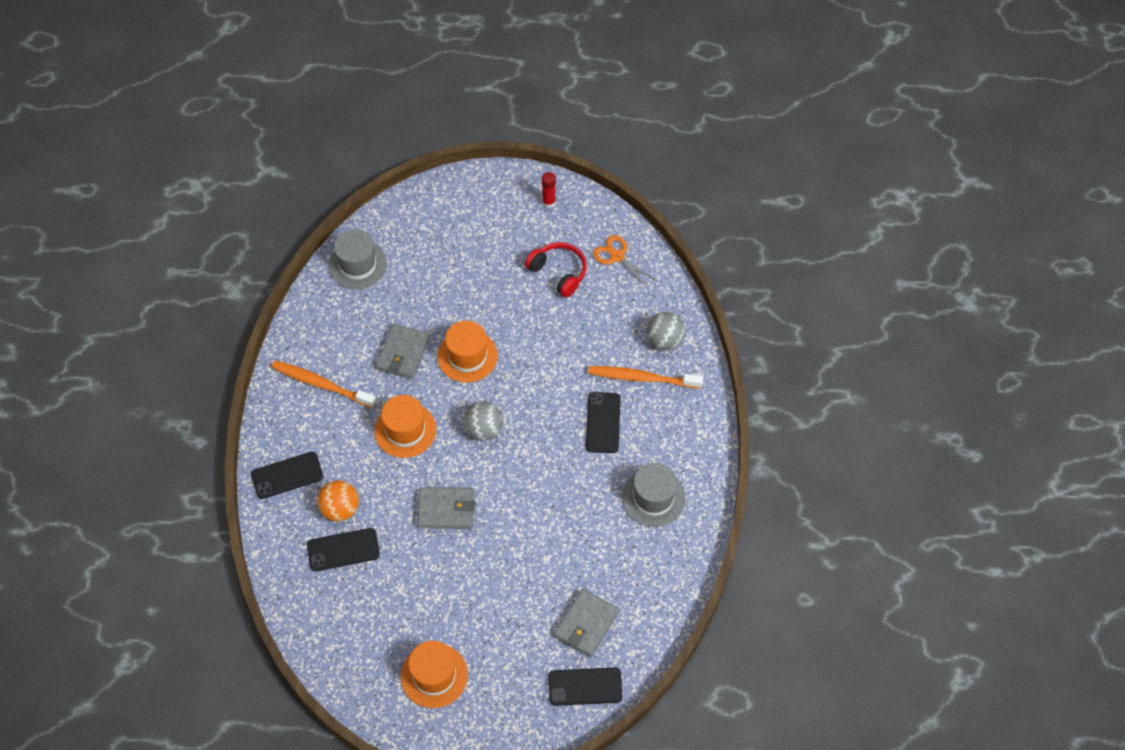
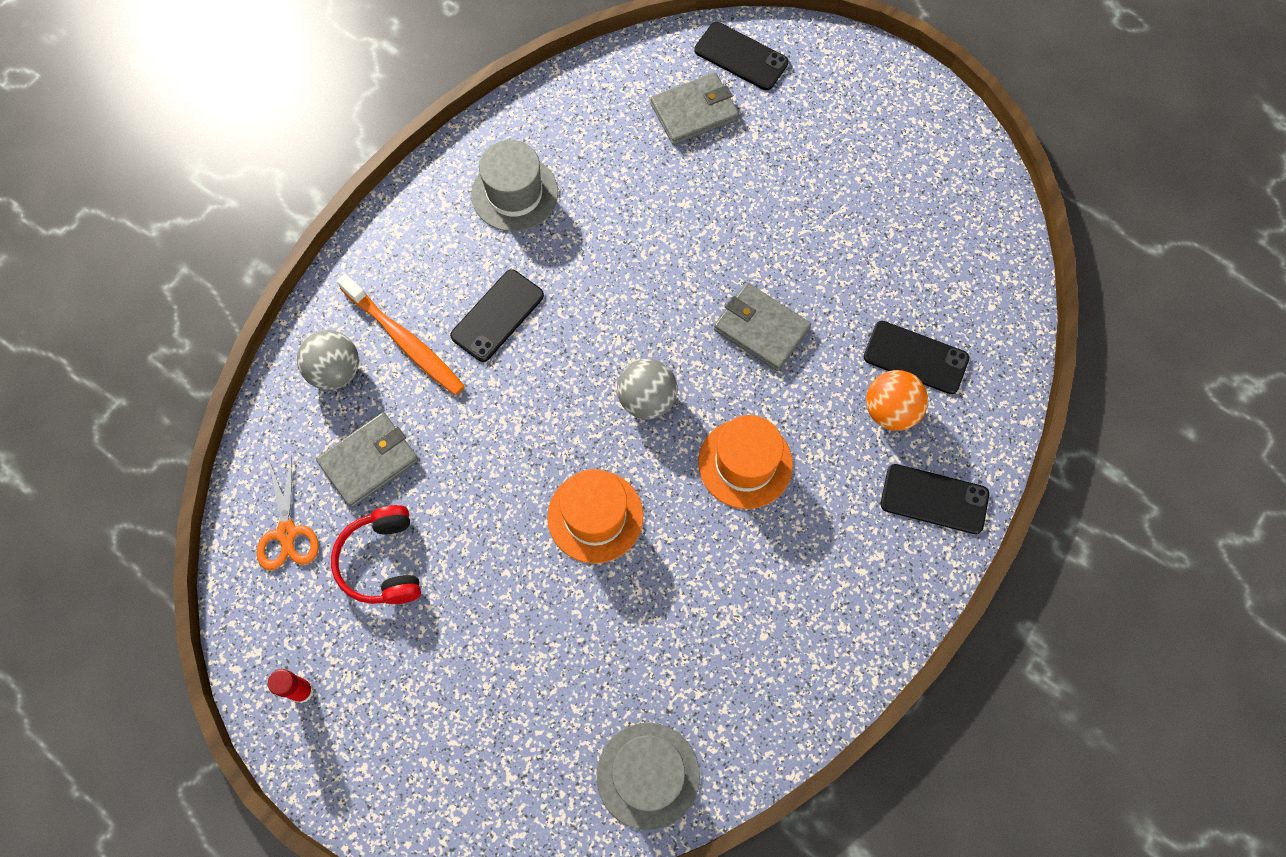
camera: 145 degrees left, 10 degrees up
(321, 384) = (816, 605): orange toothbrush -> none
(403, 353) = (677, 578): grey wallet -> grey wallet (369, 461)
(434, 675) = (893, 159): orange hat -> none

